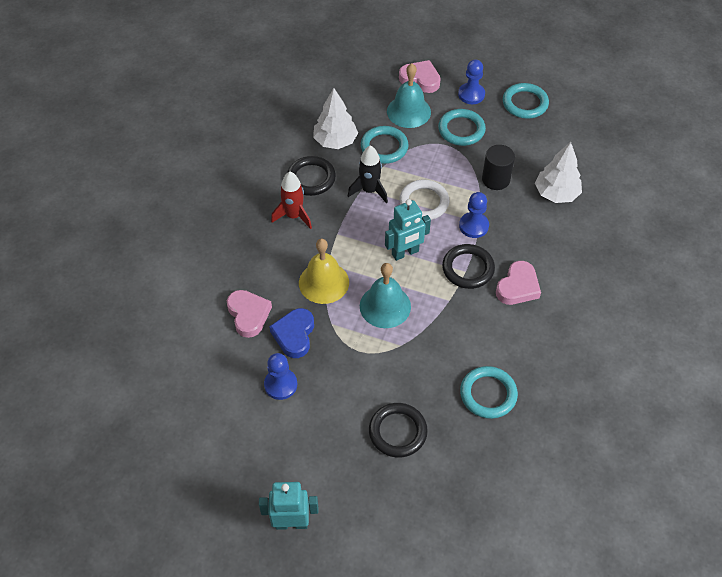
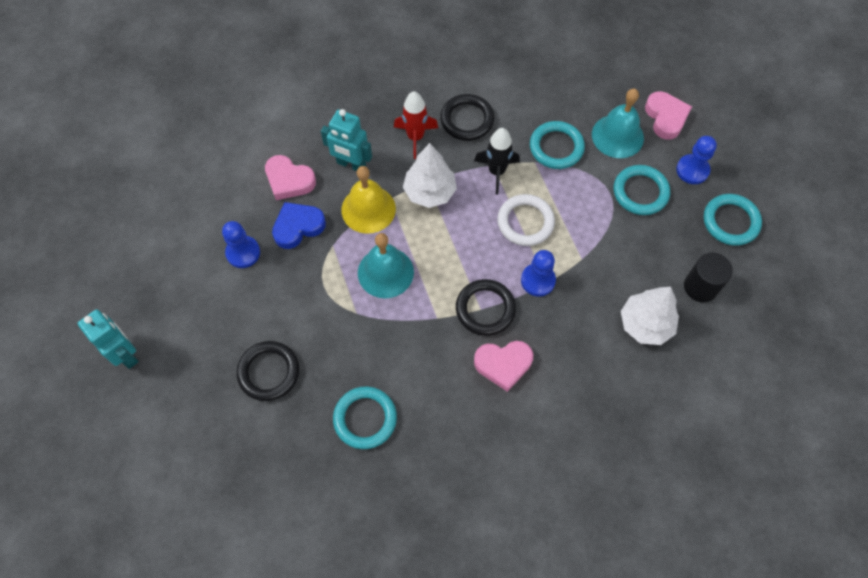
camera: 50 degrees right, 10 degrees up
(248, 315) = (289, 180): pink heart -> pink heart turned 90 degrees clockwise
(335, 141) = (525, 107): white tree -> white tree (429, 192)
(405, 253) = (455, 247): turquoise robot -> turquoise robot (351, 164)
(495, 179) = (610, 261): black cylinder -> black cylinder (700, 287)

